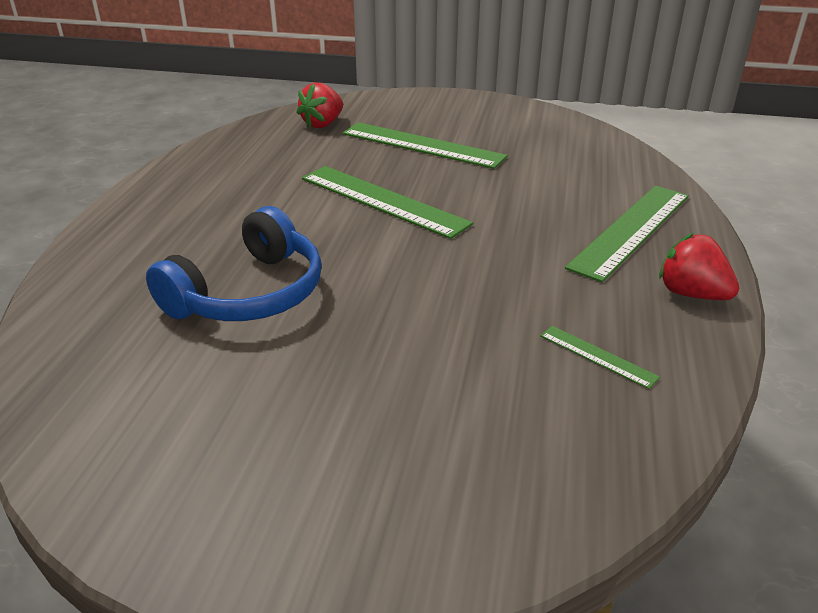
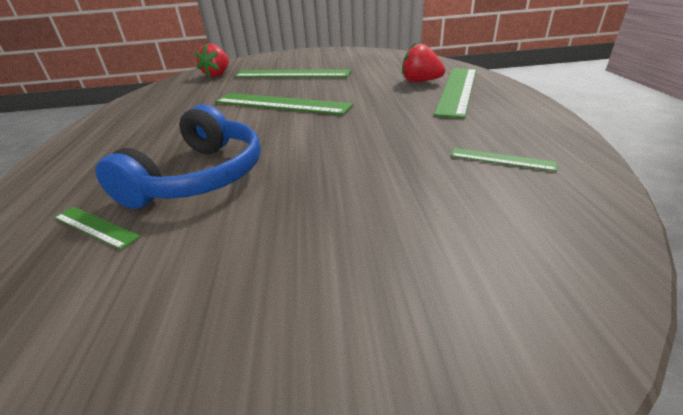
camera: 15 degrees left, 0 degrees up
(134, 330) = (95, 226): none -> green ruler
(691, 294) = (526, 113): red strawberry -> red strawberry (420, 81)

